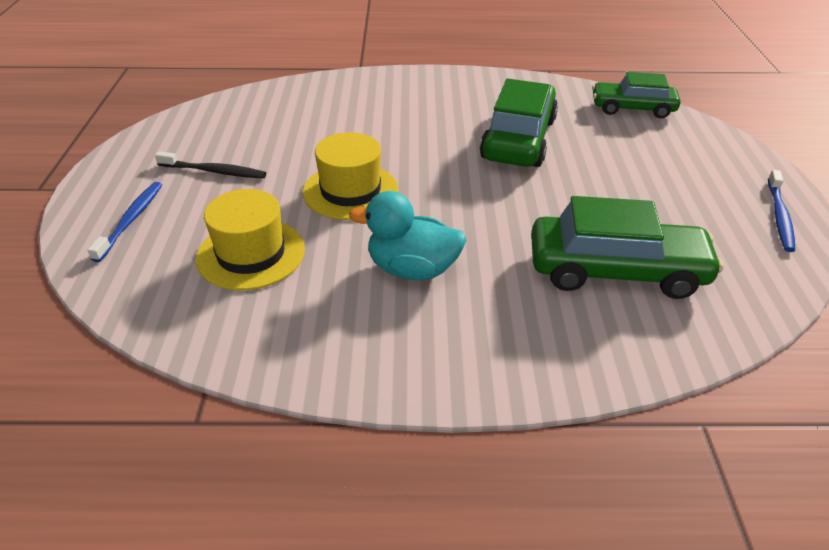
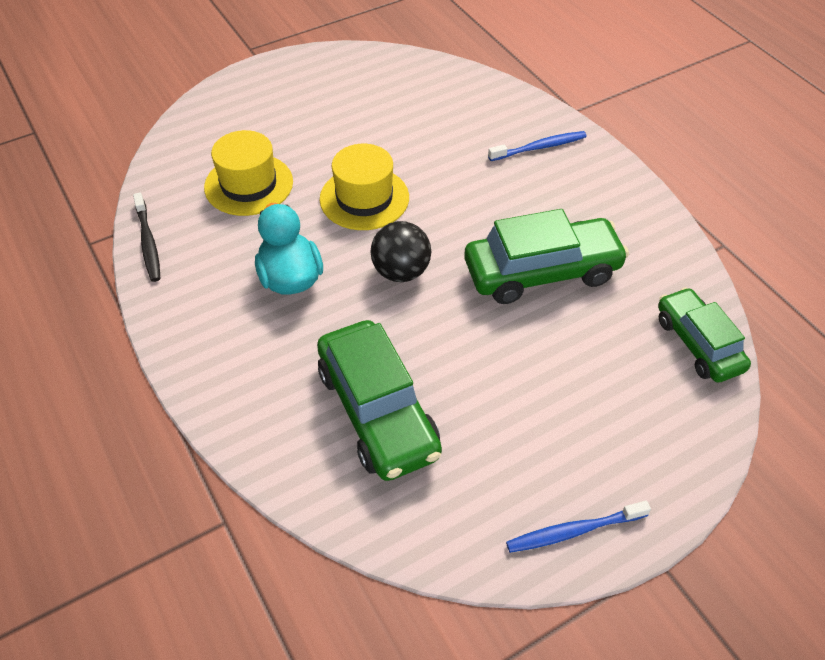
camera: 60 degrees right, 10 degrees up
(131, 220) = (244, 109): blue toothbrush -> blue toothbrush (539, 147)
(214, 171) = (330, 114): black toothbrush -> black toothbrush (148, 242)
(461, 202) = (401, 272): none -> black ball

